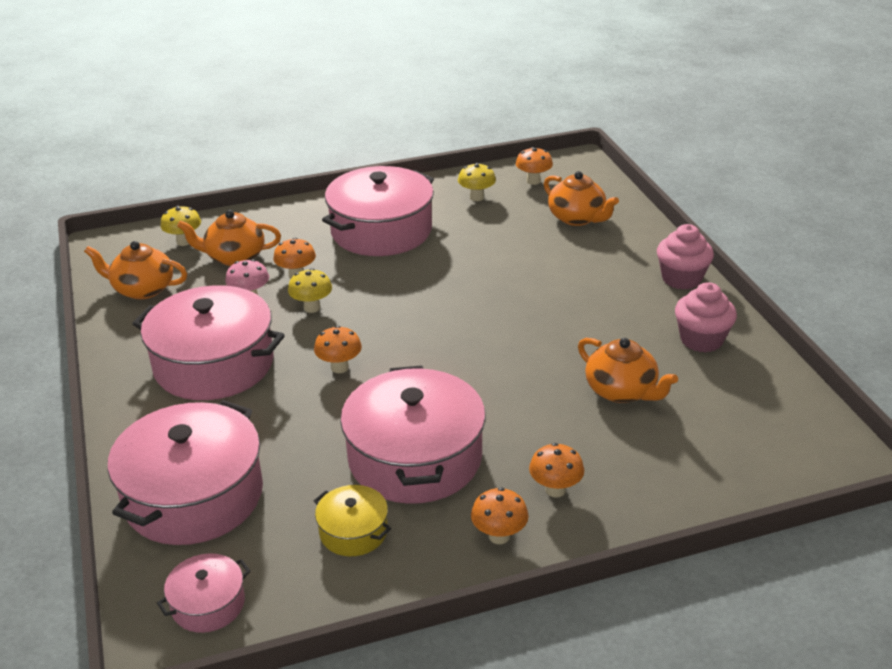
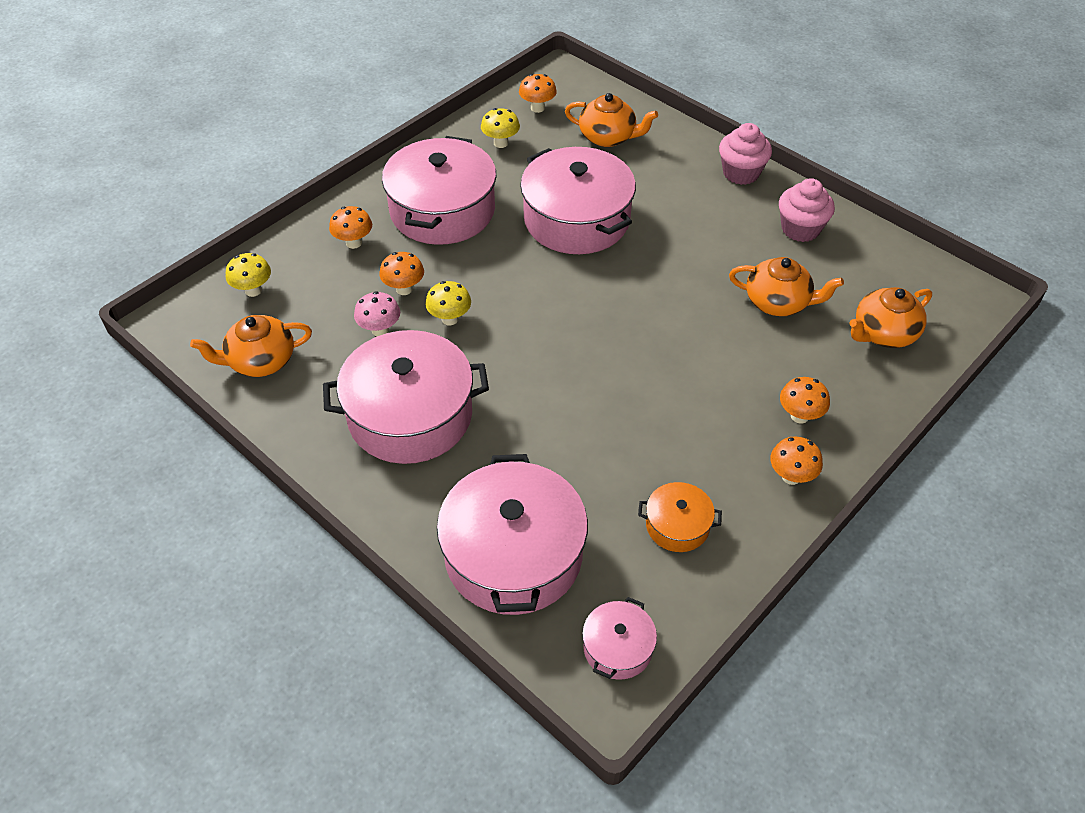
camera: 30 degrees left, 15 degrees up
(234, 257) = (322, 290): orange teapot -> orange teapot (883, 333)
(339, 367) = (530, 372): orange mushroom -> orange mushroom (354, 243)
(353, 531) = (677, 525): yellow pot -> orange pot
(415, 458) = (669, 434): pink pot -> pink pot (577, 219)

